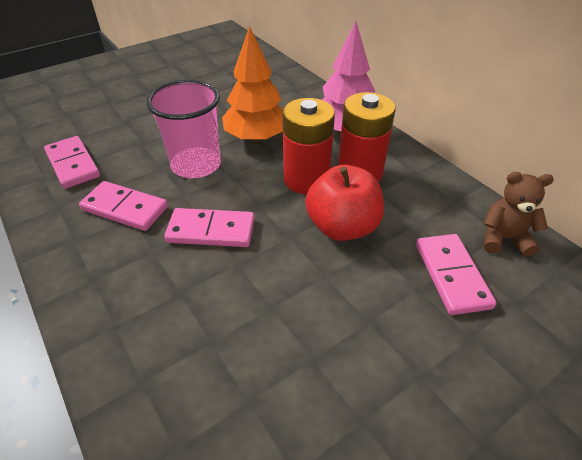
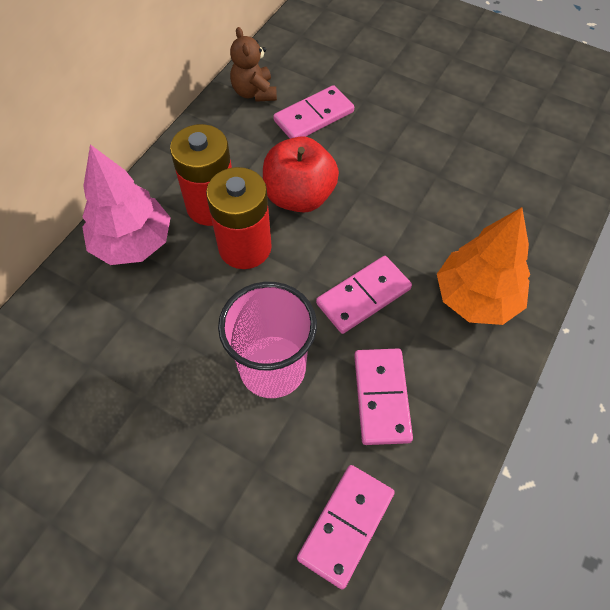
camera: 115 degrees left, 15 degrees up
(211, 230) = (363, 296): pink domino -> pink domino turned 75 degrees clockwise
(256, 137) = (186, 329): orange tree -> orange tree (476, 297)

